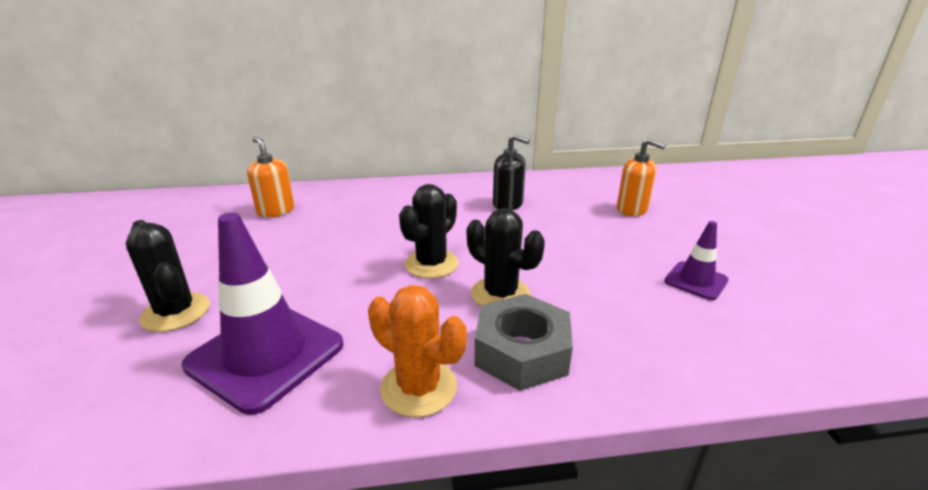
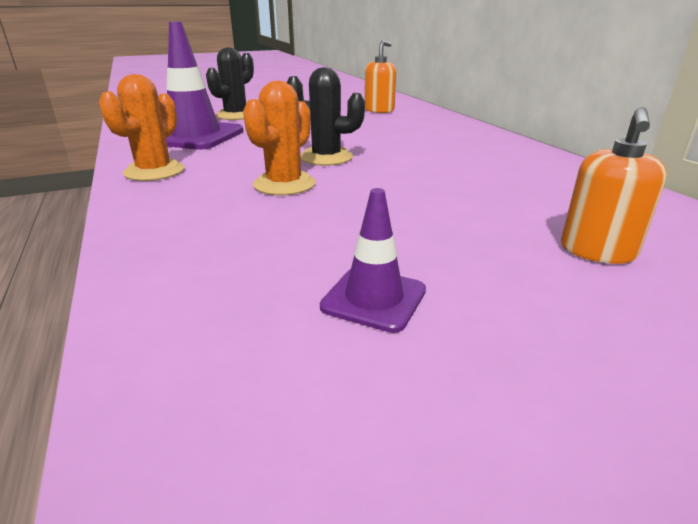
camera: 75 degrees right, 0 degrees up
(500, 294) = (284, 184): black cactus -> orange cactus
(508, 204) = (495, 173): black soap dispenser -> none
(522, 352) = (193, 198): grey nut -> none

